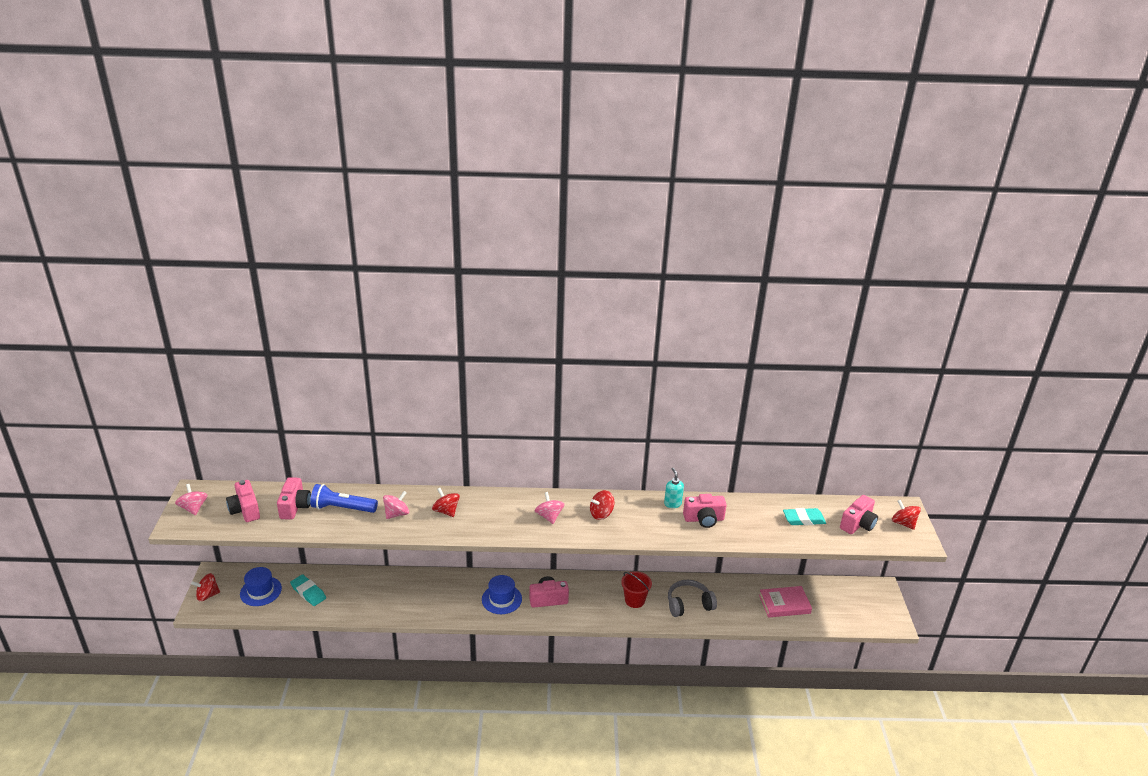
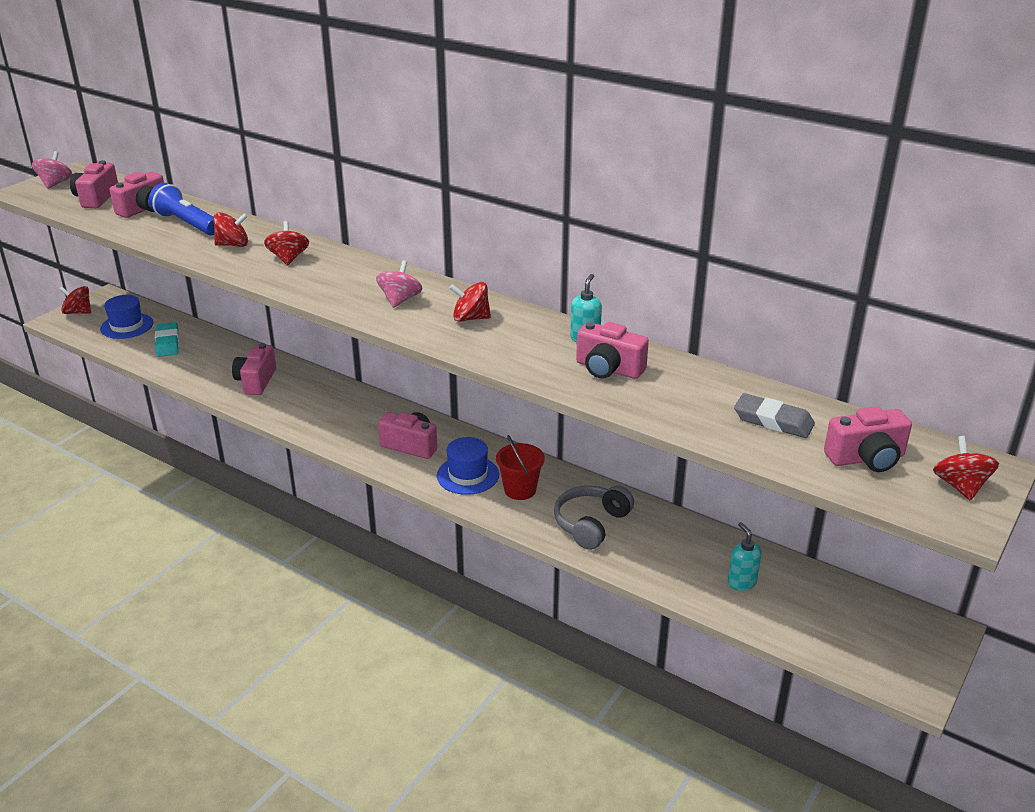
camera: 35 degrees right, 0 degrees up
(397, 514) = (233, 245): pink spinning top -> red spinning top
(405, 596) = (256, 381): none -> pink camera
(501, 599) = (356, 424): blue hat -> blue hat (468, 475)
(689, 604) = (591, 524): grey headphones -> grey headphones turned 75 degrees counterclockwise
(784, 604) = (741, 582): pink book -> turquoise soap dispenser
(803, 519) = (773, 421): turquoise eraser -> grey eraser

